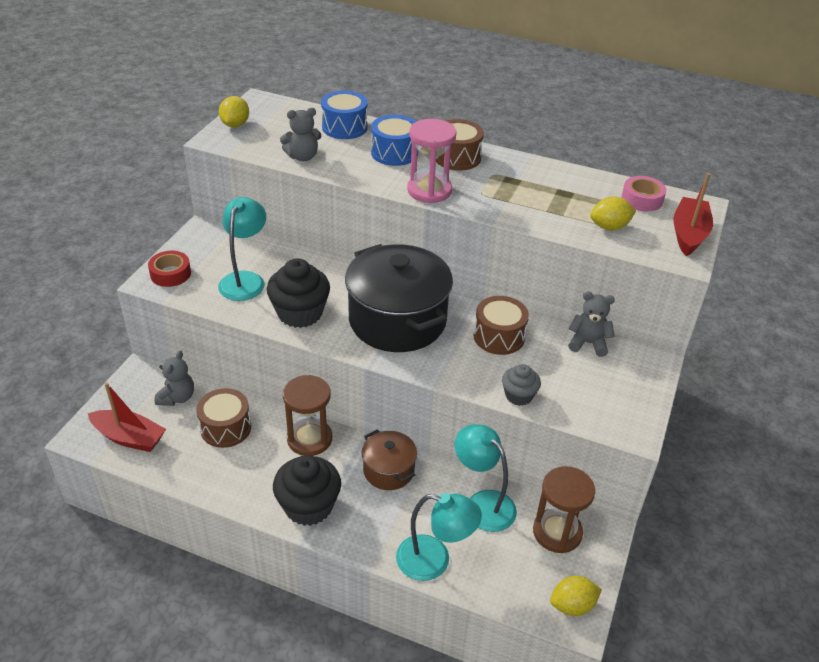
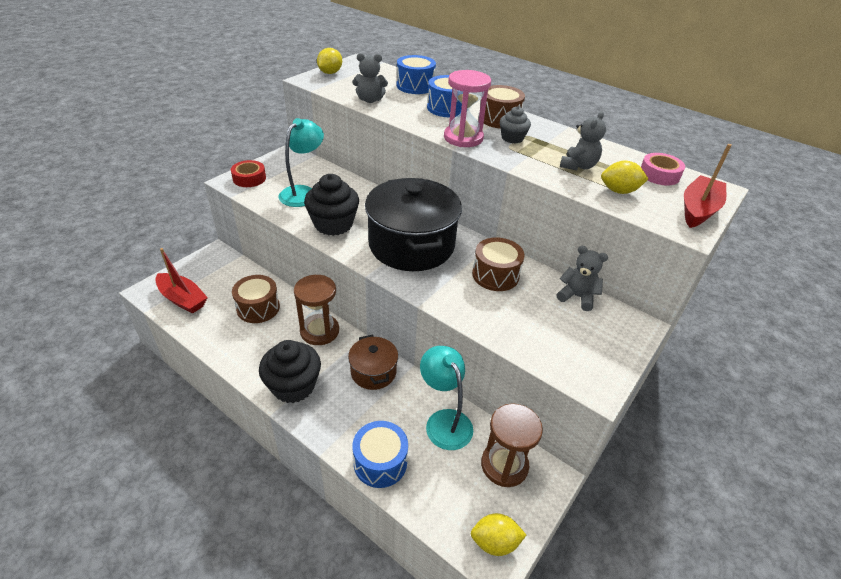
camera: 15 degrees right, 0 degrees up
(177, 397) = (233, 277): grey teddy bear -> grey teddy bear (578, 166)
(434, 561) = (380, 462): turquoise lamp -> blue drum
(519, 395) = (494, 328): grey cupcake -> grey cupcake (512, 138)

